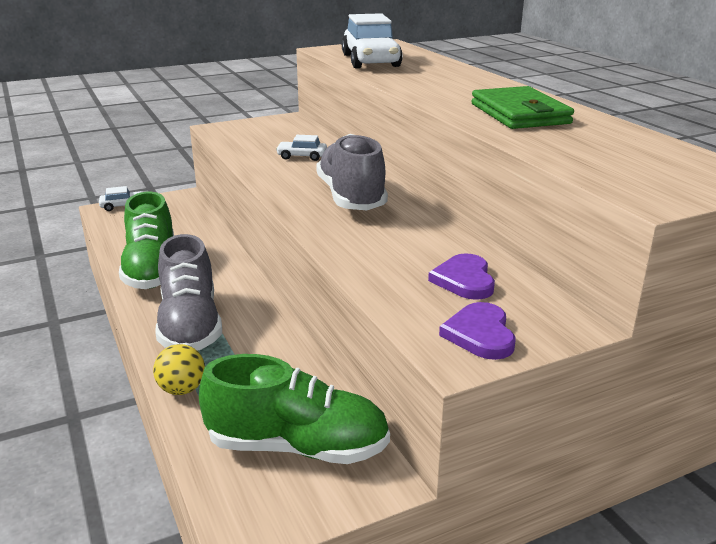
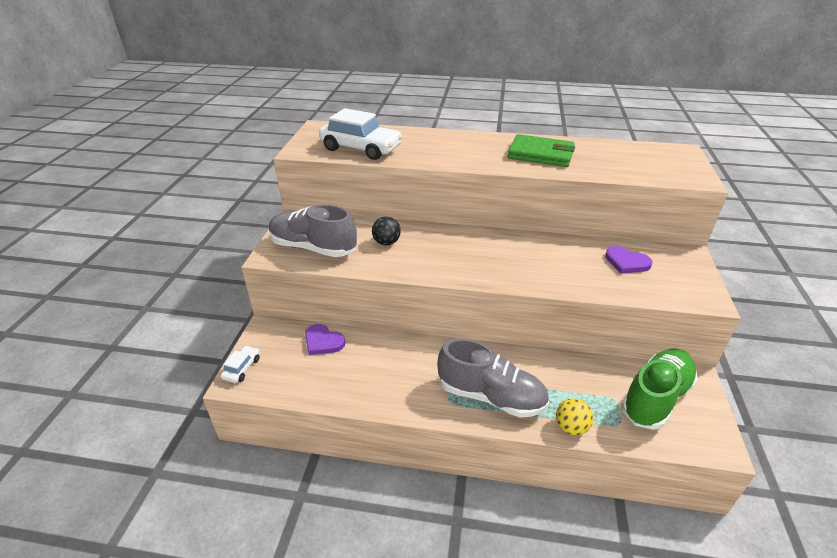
camera: 55 degrees left, 10 degrees up
(152, 270) = (387, 389): green shoe -> none
(302, 156) = (386, 242): white car -> black ball
(351, 197) = (482, 252): grey shoe -> grey shoe (313, 248)
(480, 334) = (687, 283): purple heart -> purple heart (323, 341)

